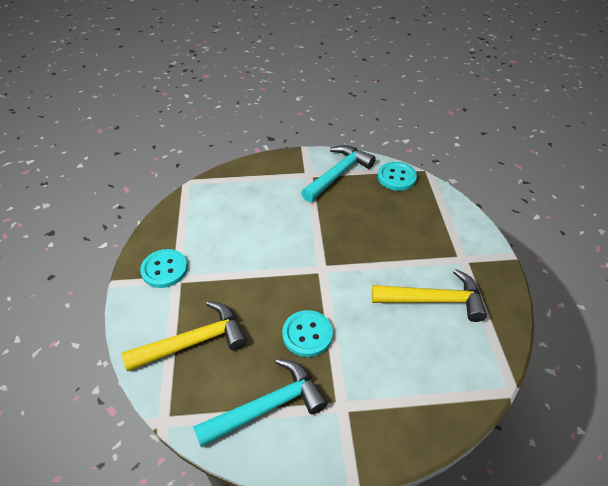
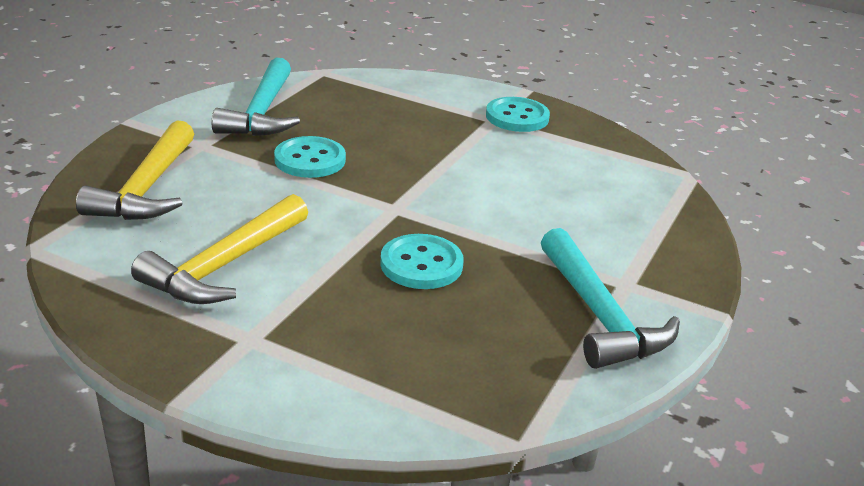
camera: 120 degrees right, 15 degrees down
(194, 342) = (389, 104): yellow hammer -> yellow hammer (147, 188)
(396, 177) = (528, 382): turquoise button -> turquoise button (421, 264)

